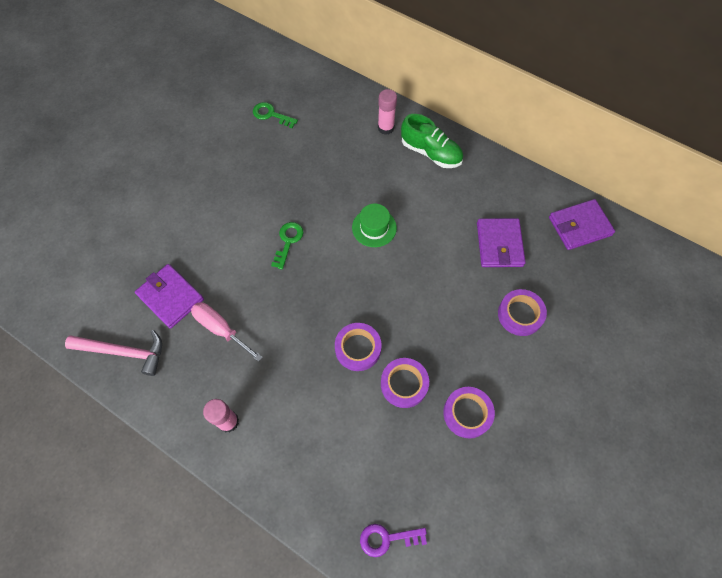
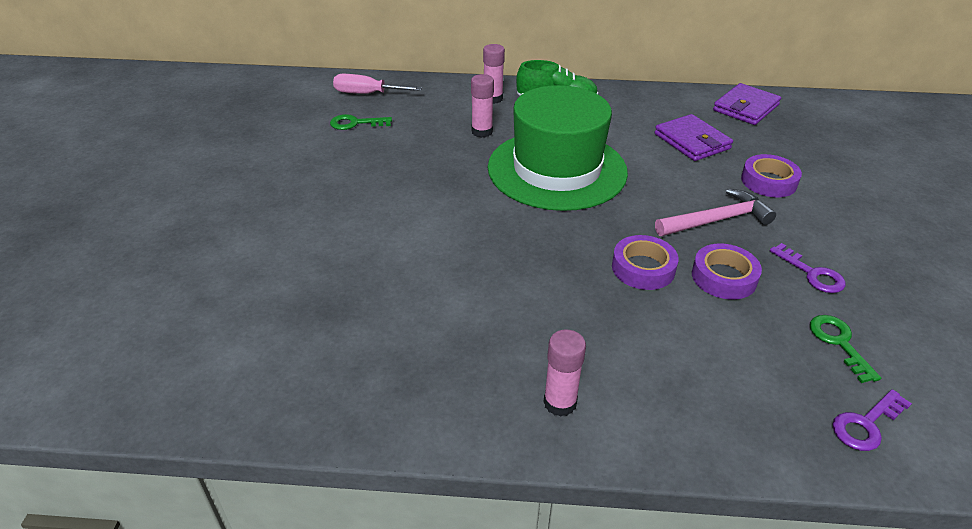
camera: 30 degrees left, 25 degrees down
(124, 352) = (344, 395): pink hammer -> pink hammer (717, 220)
(170, 297) = (365, 312): purple wallet -> none
(221, 329) = (462, 316): pink screwdriver -> pink screwdriver (367, 94)
(288, 241) = (472, 211): green key -> green key (839, 343)
(351, 163) = (482, 132): none -> pink glue stick
(374, 227) = (557, 169): green hat -> green hat, size x2.46
(467, 413) = (812, 273): purple tape -> purple key

